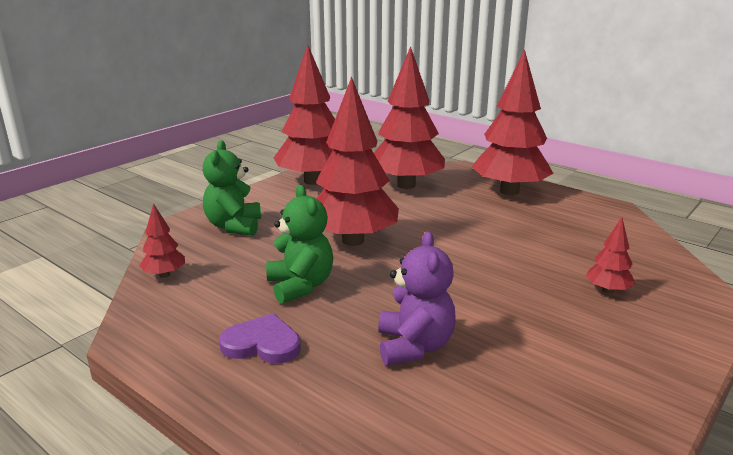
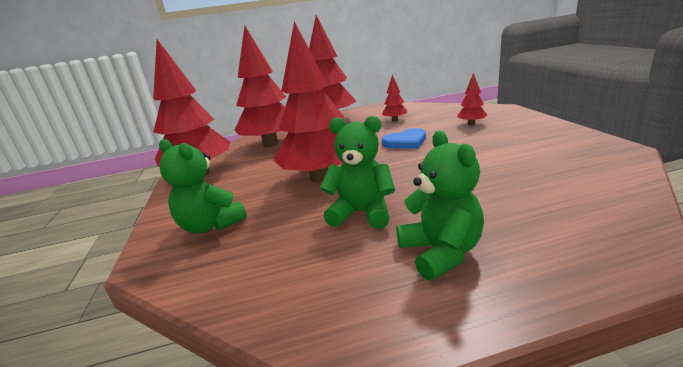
camera: 50 degrees left, 0 degrees up
(164, 275) = (242, 291): red tree -> red tree (395, 120)
(262, 344) = (440, 253): purple heart -> green teddy bear
(414, 346) = (493, 187): purple teddy bear -> none
(492, 260) = (406, 142): none -> blue heart

